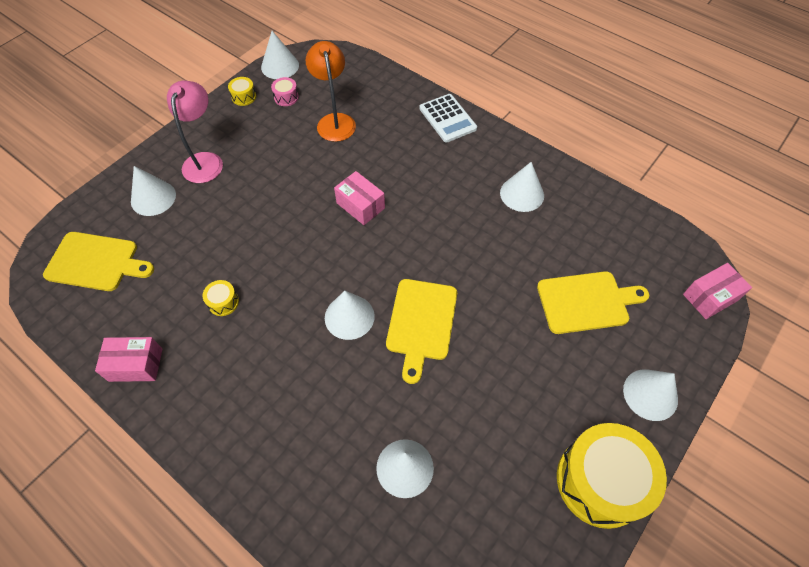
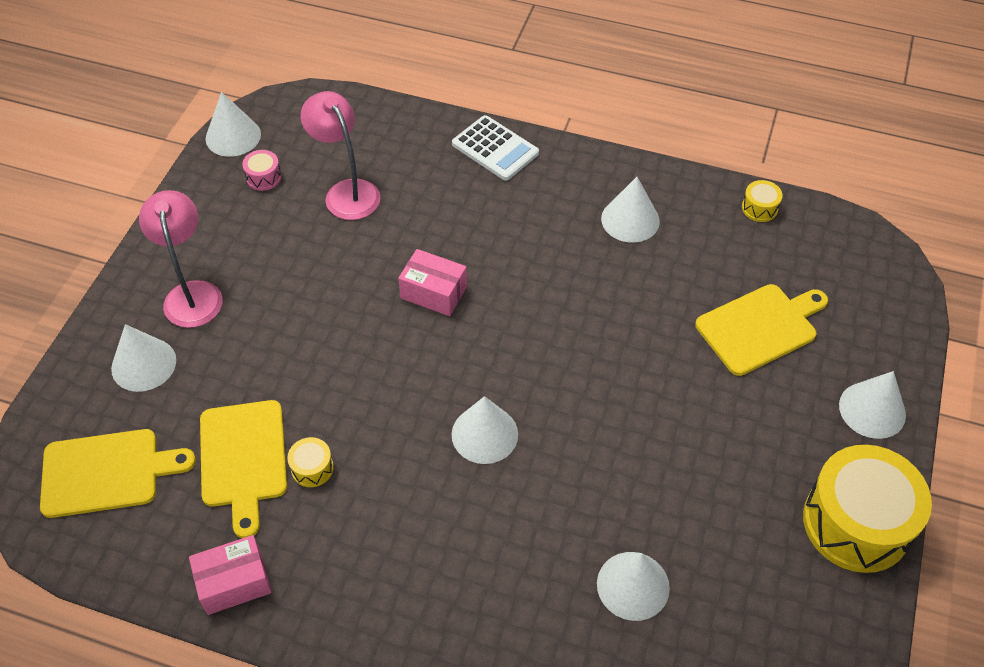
camera: 20 degrees left, 5 degrees down
(244, 97) = (203, 192): yellow drum -> yellow drum (759, 208)
(334, 121) = (346, 192): orange lamp -> pink lamp
(421, 323) = (577, 413): yellow cutting board -> yellow cutting board (243, 459)
(710, 297) = (894, 279): pink box -> none

